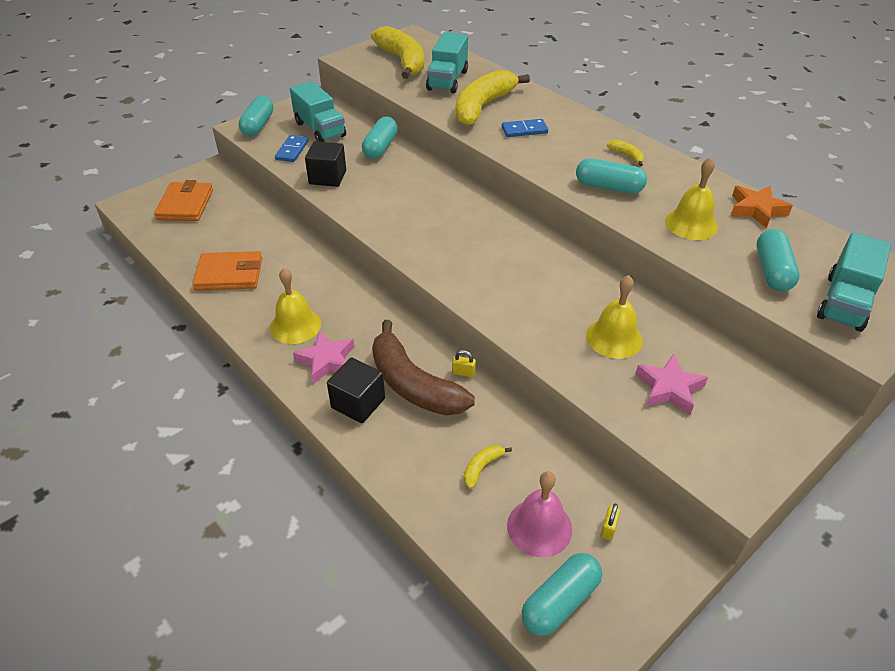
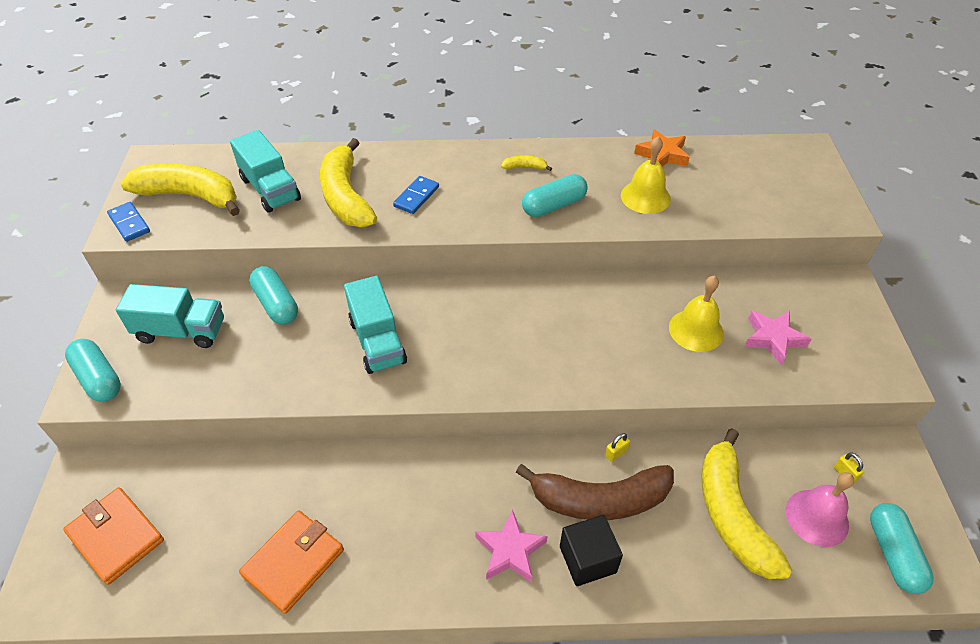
camera: 50 degrees left, 5 degrees up
(292, 150) = (188, 377): blue domino -> blue domino (129, 223)
(295, 325) = (435, 547): yellow bell -> none
(327, 177) = (274, 376): black cube -> none
(482, 467) = (731, 514): yellow banana -> yellow banana, size x2.49
(772, 271) = (735, 198): turquoise capsule -> none
(844, 302) = (795, 191): turquoise truck -> turquoise truck (377, 341)

